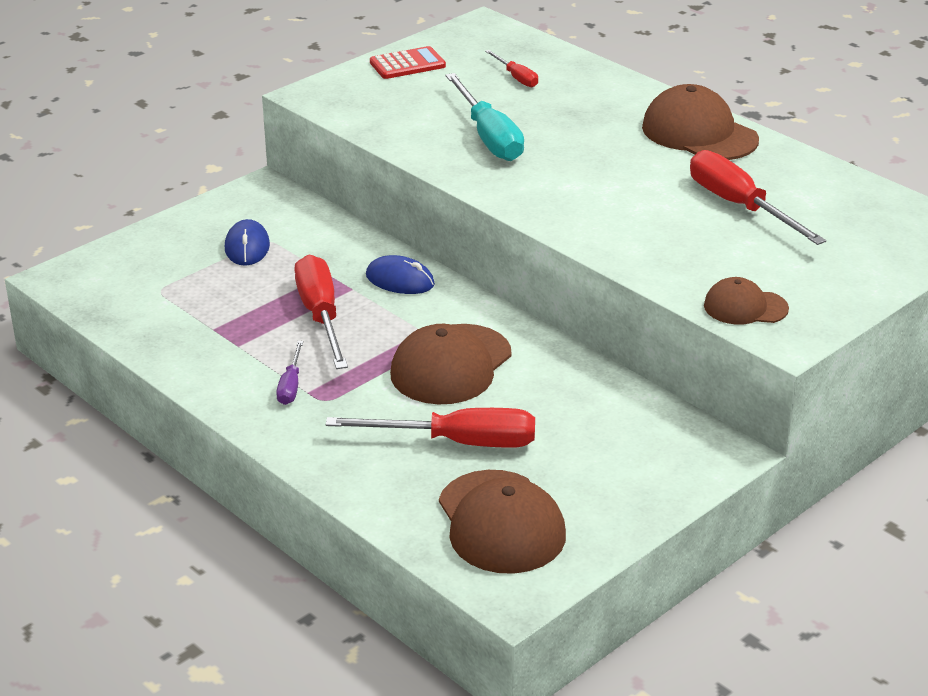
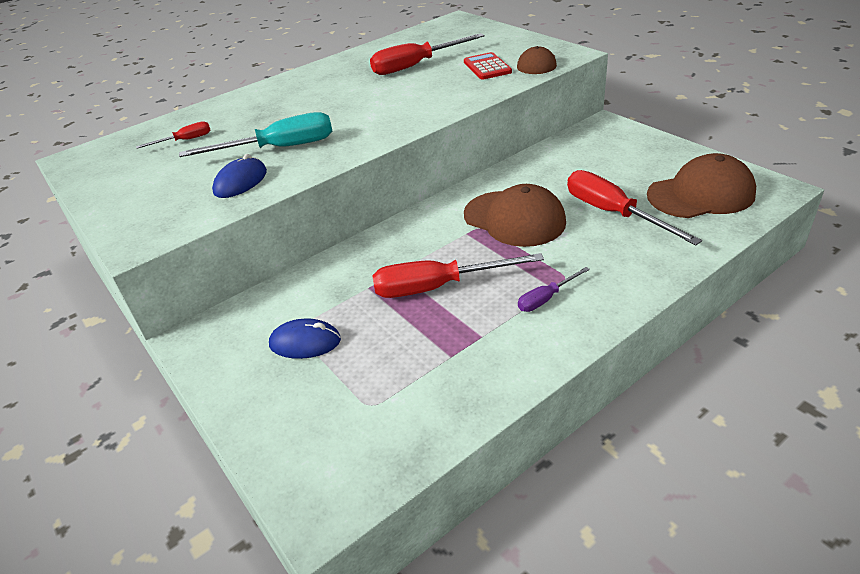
camera: 80 degrees left, 5 degrees up
(291, 385) = (546, 298): purple screwdriver -> purple screwdriver turned 135 degrees clockwise
(400, 280) = (389, 246): blue mouse -> blue mouse (241, 182)
(407, 64) = (118, 191): red calculator -> red calculator (487, 67)
(457, 442) = (613, 213): red screwdriver -> red screwdriver turned 45 degrees counterclockwise
(699, 133) = (315, 77): brown cap -> none

